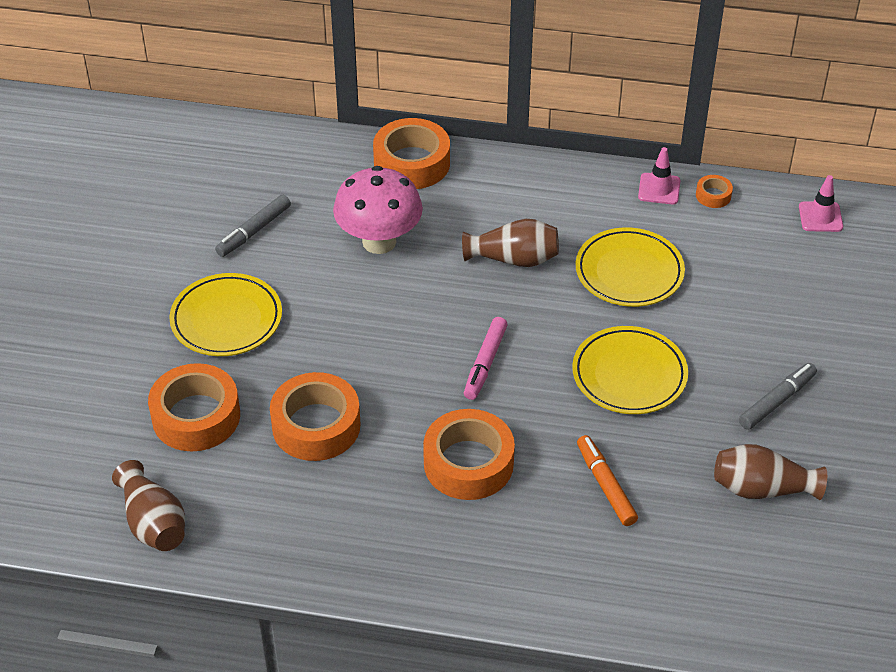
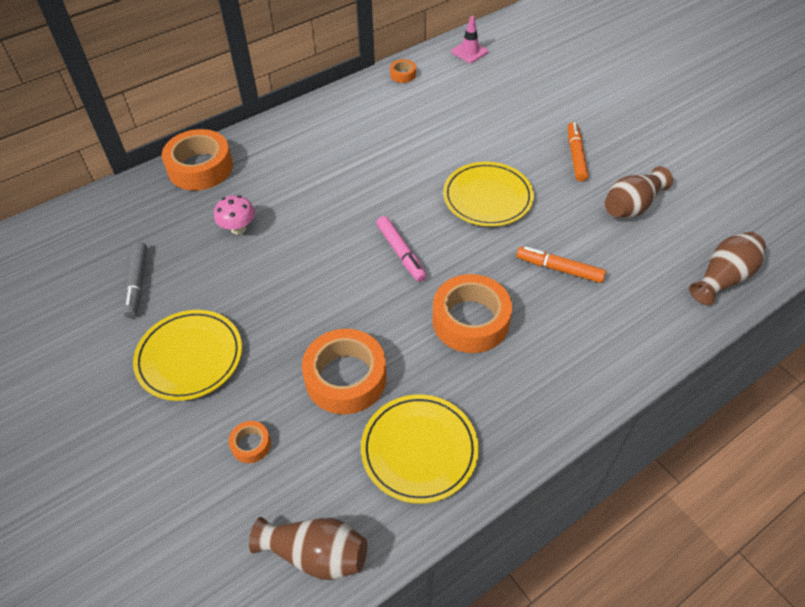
camera: 45 degrees left, 5 degrees up
(196, 416) = (251, 444): orange tape -> orange tape, size x0.46
(379, 242) = (238, 228): pink mushroom -> pink mushroom, size x0.53
(513, 259) = (338, 180): brown vase -> brown vase (723, 278)
(629, 272) = (412, 143): yellow plate -> yellow plate (419, 450)
(659, 189) = (370, 89): pink traffic cone -> none
(777, 401) = (575, 156): grey marker -> orange marker

